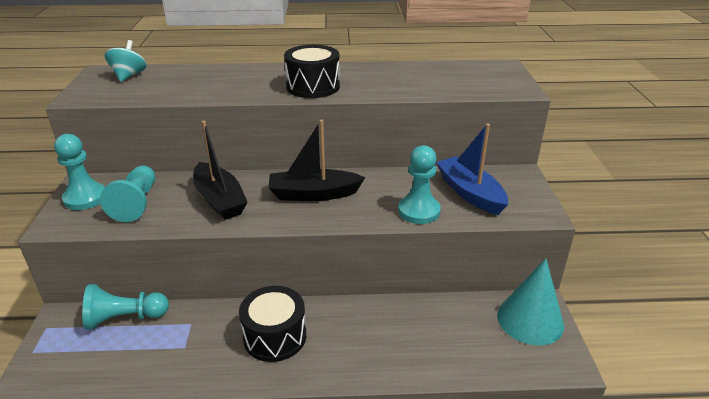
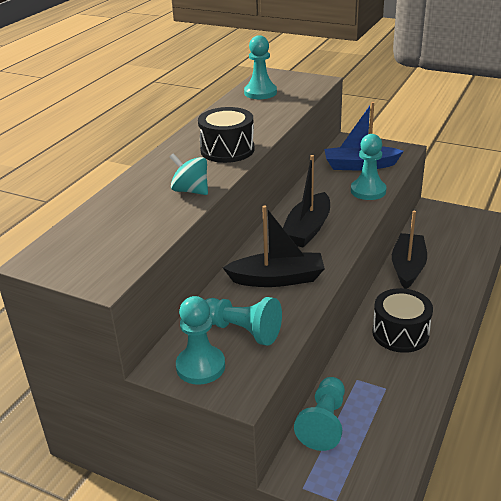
camera: 60 degrees left, 0 degrees up
(129, 76) = (77, 242): turquoise spinning top -> turquoise spinning top (191, 191)
(397, 313) = (408, 267): none -> black boat
(451, 72) = (260, 93): none -> turquoise pawn
(530, 320) = (444, 217): turquoise cone -> none

